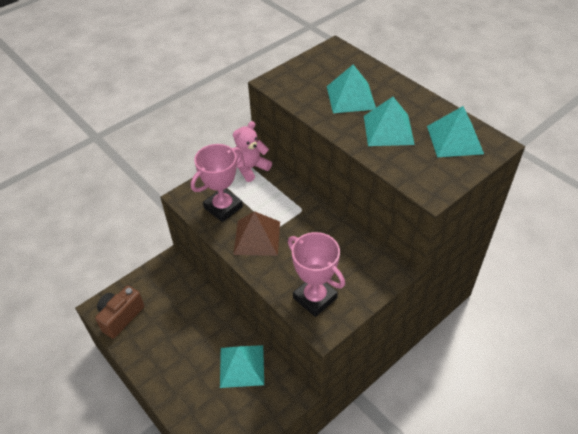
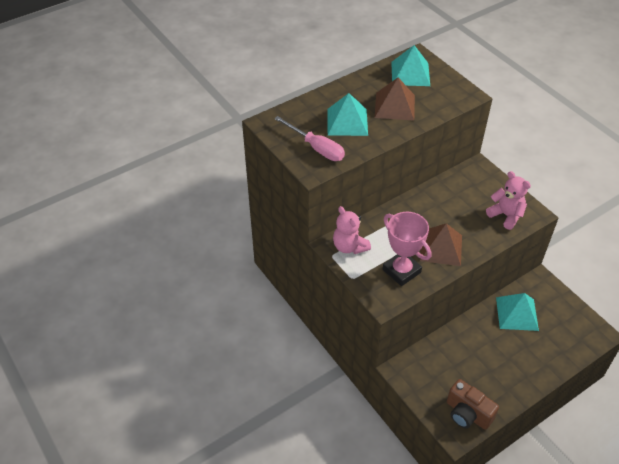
camera: 85 degrees left, 0 degrees up
(305, 81) = (316, 148): none -> pink screwdriver
(315, 298) = (506, 215): pink trophy -> pink teddy bear
(388, 130) = (394, 106): turquoise pyramid -> brown pyramid

